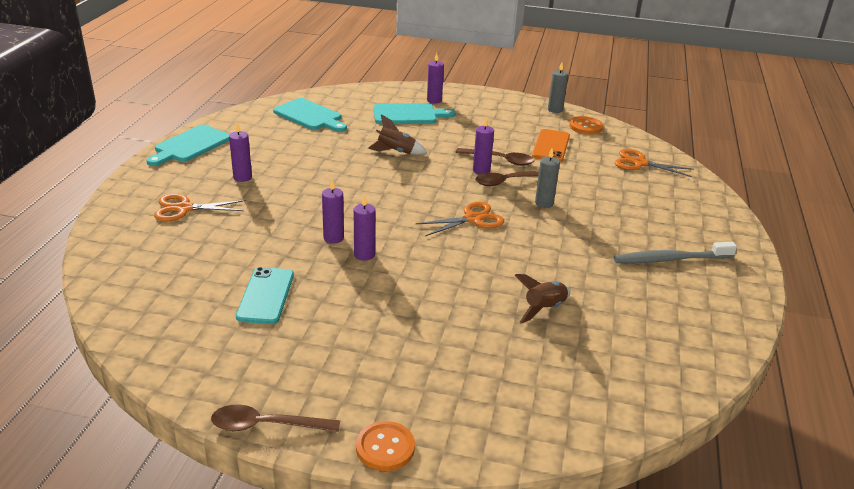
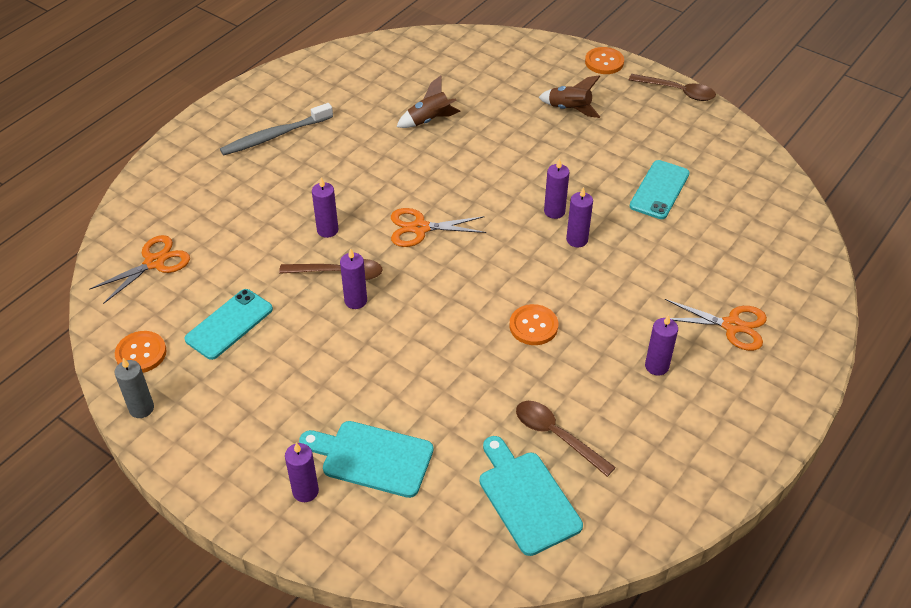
camera: 155 degrees left, 15 degrees up
(190, 145) = (722, 462): turquoise cutting board -> none
(343, 181) = (533, 326): none -> orange button
(396, 152) = (440, 367): brown rocket -> brown rocket (569, 109)
(500, 160) = (317, 313): brown spoon -> brown spoon (556, 435)
(544, 203) = (327, 230): grey candle -> purple candle
(551, 146) = (229, 324): orange phone -> turquoise phone
(639, 163) = (154, 262): orange scissors -> orange scissors turned 90 degrees counterclockwise
(670, 259) = (275, 136): grey toothbrush -> grey toothbrush turned 135 degrees clockwise

